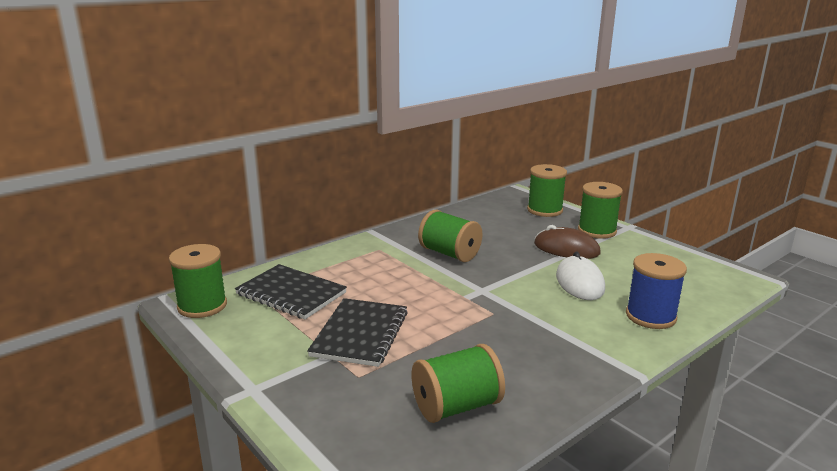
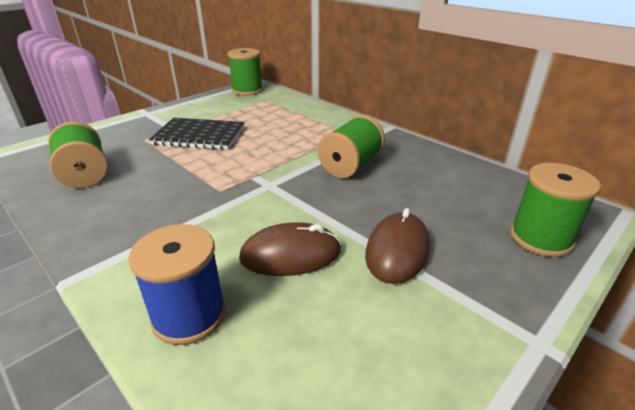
camera: 85 degrees right, 10 degrees up
(291, 294) = (263, 110): black notebook -> none
(580, 282) = (290, 255): white mouse -> brown mouse
(597, 231) = (488, 292): green spool -> none

